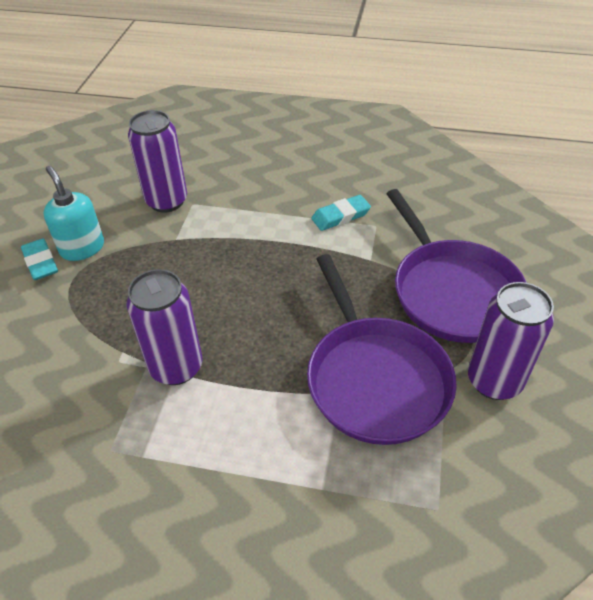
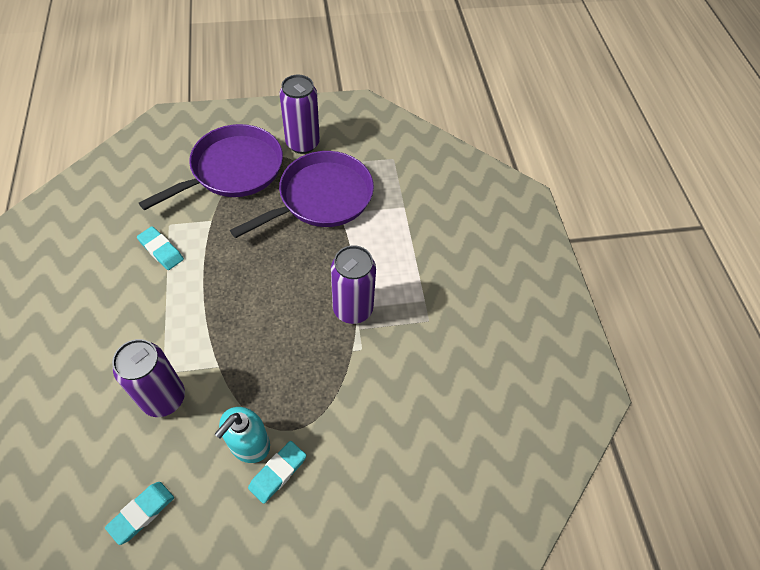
camera: 115 degrees left, 10 degrees up
(77, 180) = (141, 513): none -> turquoise eraser

